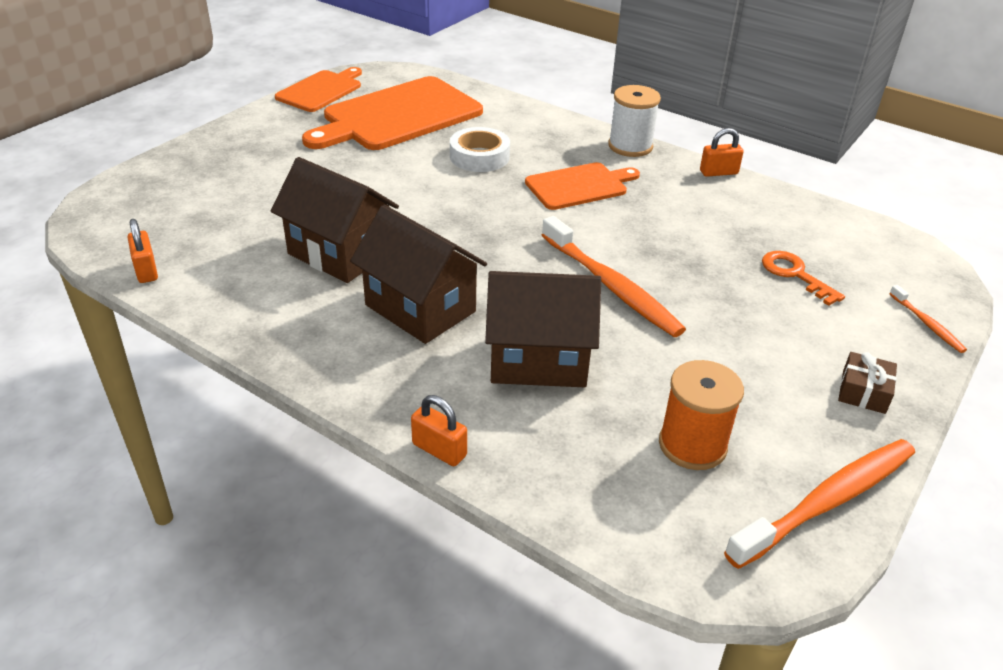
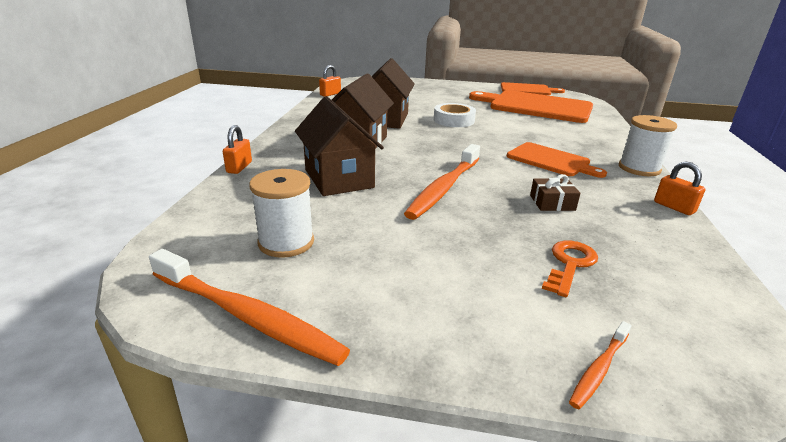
camera: 65 degrees right, 10 degrees down
(479, 156) = (532, 130): white tape -> white tape (454, 120)
(692, 445) = (286, 242): orange spool -> white spool
(863, 392) = (421, 326): brown gift -> brown gift (552, 203)

